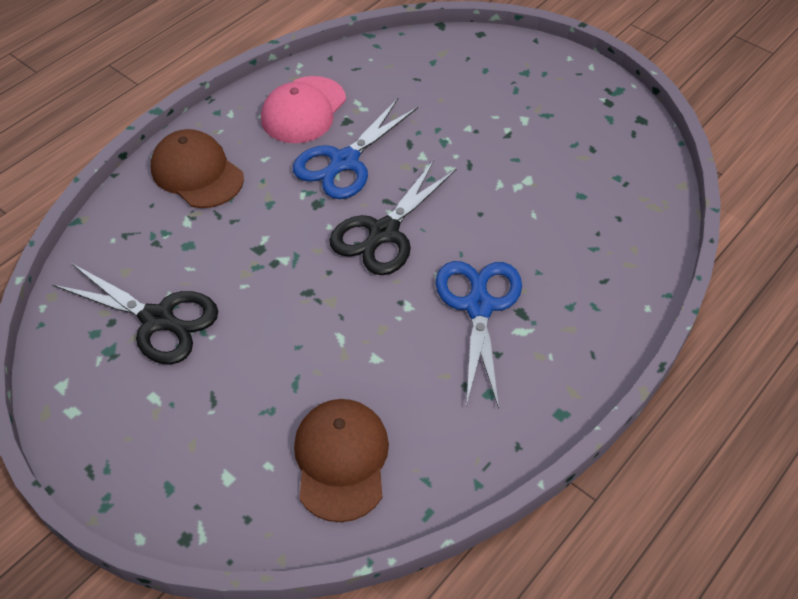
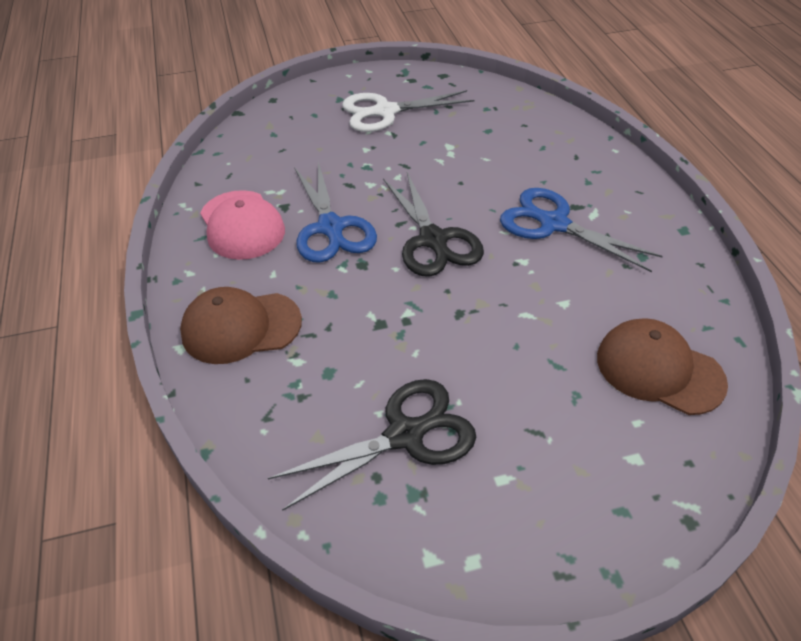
camera: 55 degrees left, 5 degrees down
(536, 111) = (385, 112): none -> white scissors

